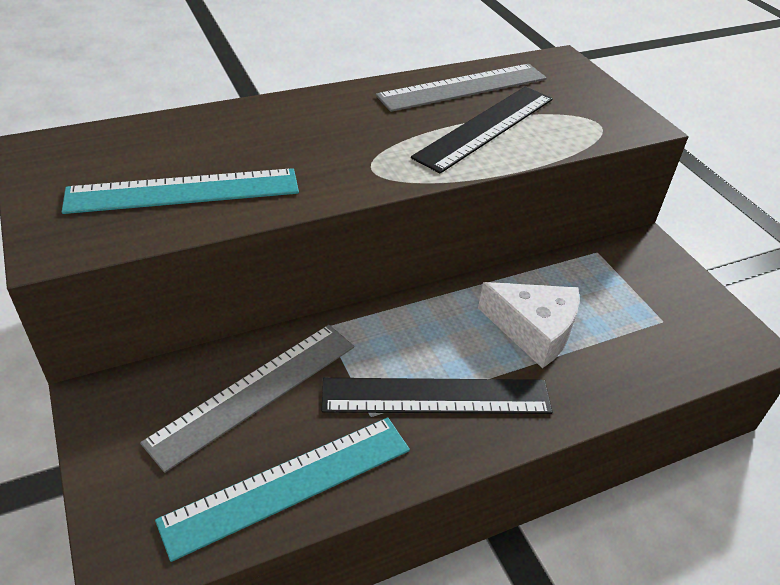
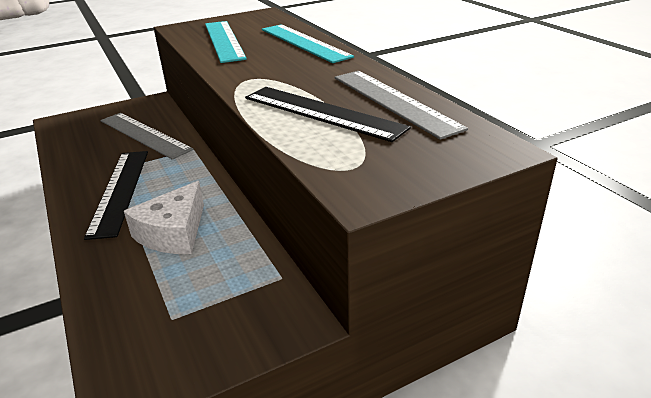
camera: 90 degrees right, 10 degrees down
(288, 483) = (77, 150): turquoise ruler -> turquoise ruler (304, 42)

